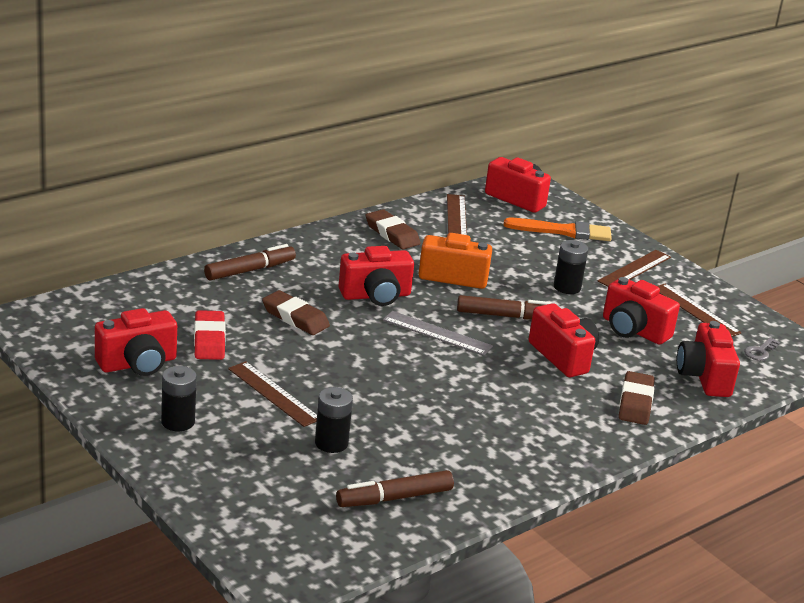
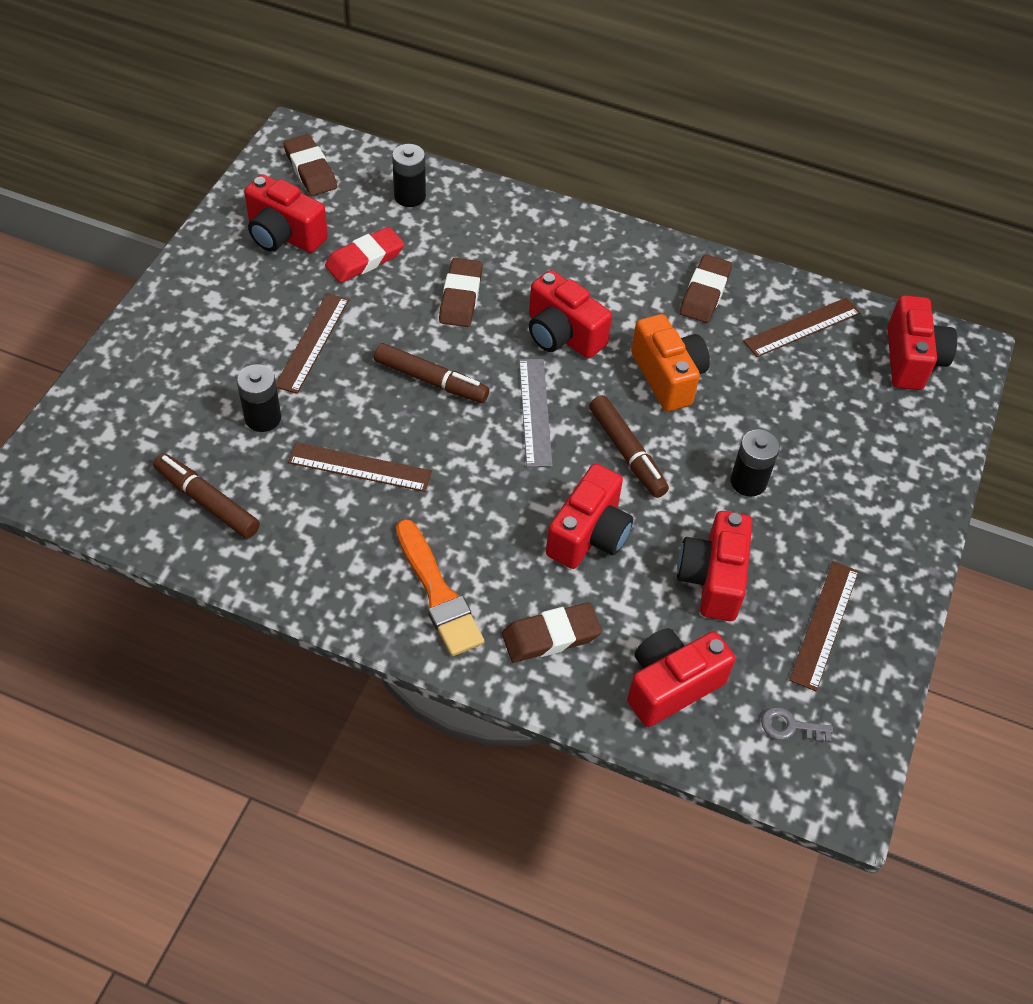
camera: 60 degrees right, 25 degrees up
(75, 325) = (310, 170): none -> brown eraser
(178, 422) = (214, 302): black battery -> black battery (409, 196)
(250, 270) = (517, 228): brown marker -> brown marker (431, 380)
(563, 231) = (880, 429): orange brush -> orange brush (438, 593)
(634, 269) = (862, 529): brown ruler -> brown ruler (359, 467)

